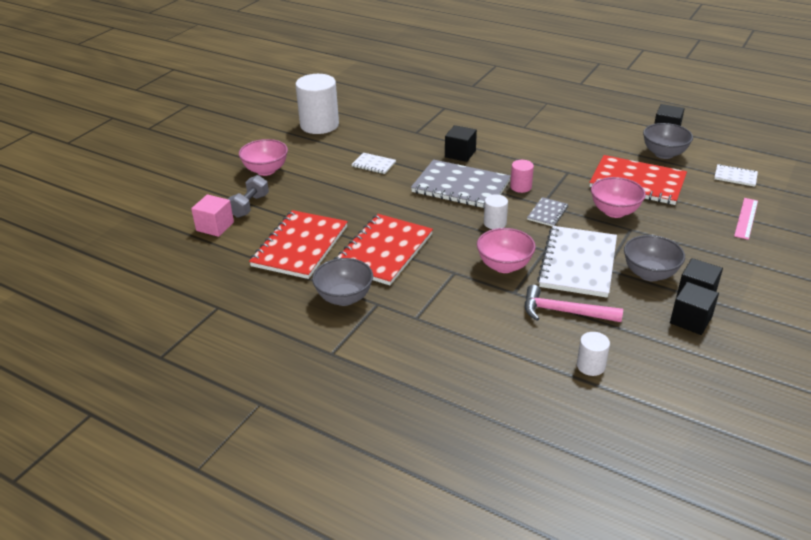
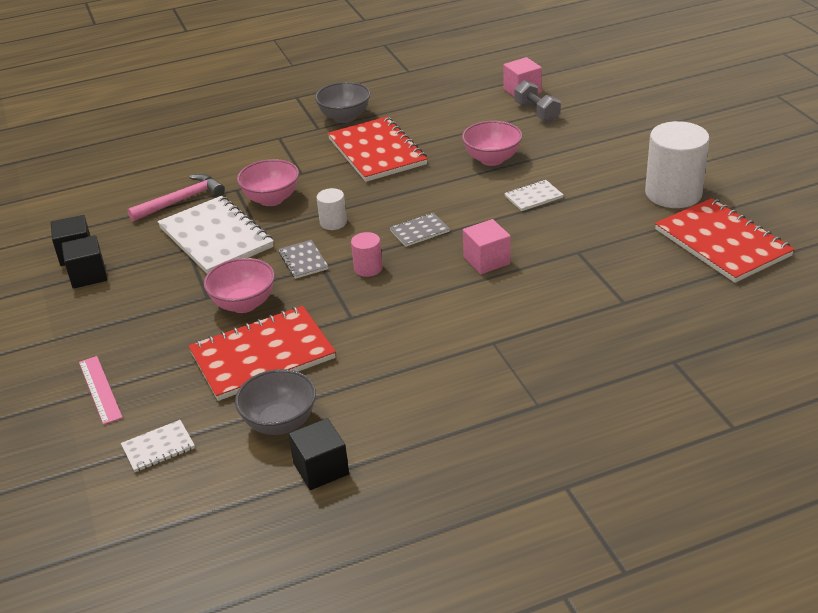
camera: 130 degrees right, 0 degrees up
(266, 170) = (597, 135): pink bowl -> pink bowl (492, 159)
(300, 246) = (438, 118): red notebook -> red notebook (722, 243)
(460, 154) = (486, 260): black cube -> pink cube
(461, 187) = (419, 231): grey notebook -> grey notebook, size x0.46
(590, 366) = (123, 184): white cylinder -> none
(649, 274) = (145, 267): grey bowl -> none

